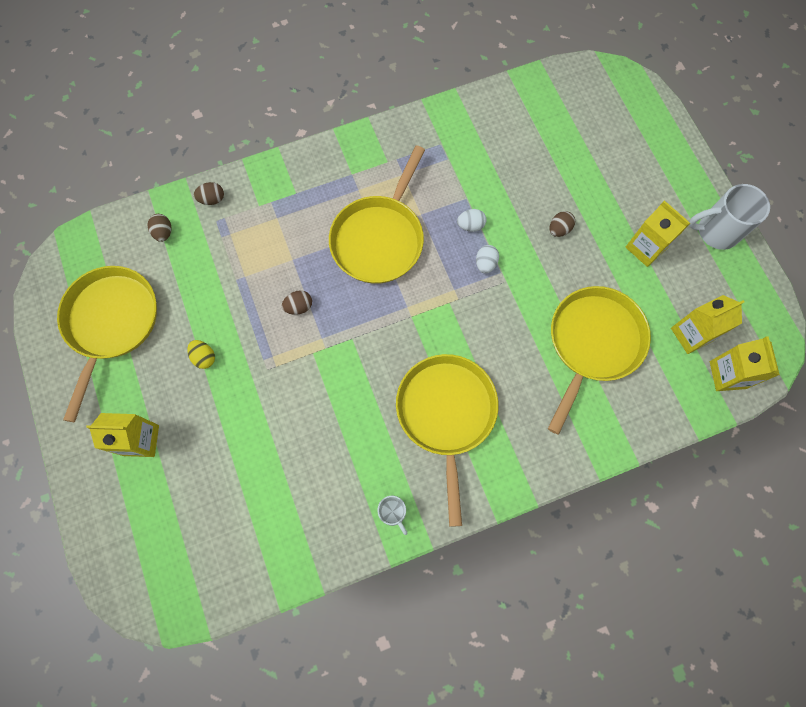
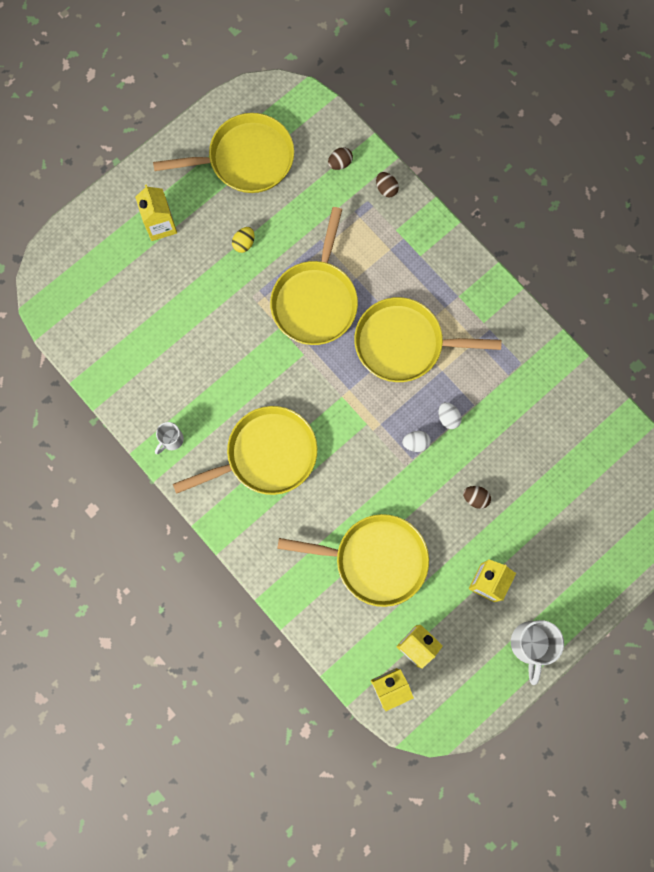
camera: 70 degrees right, 5 degrees up
(299, 307) = (315, 300): brown egg -> yellow pan
(716, 231) = (531, 645): white mug -> white mug turned 150 degrees counterclockwise

